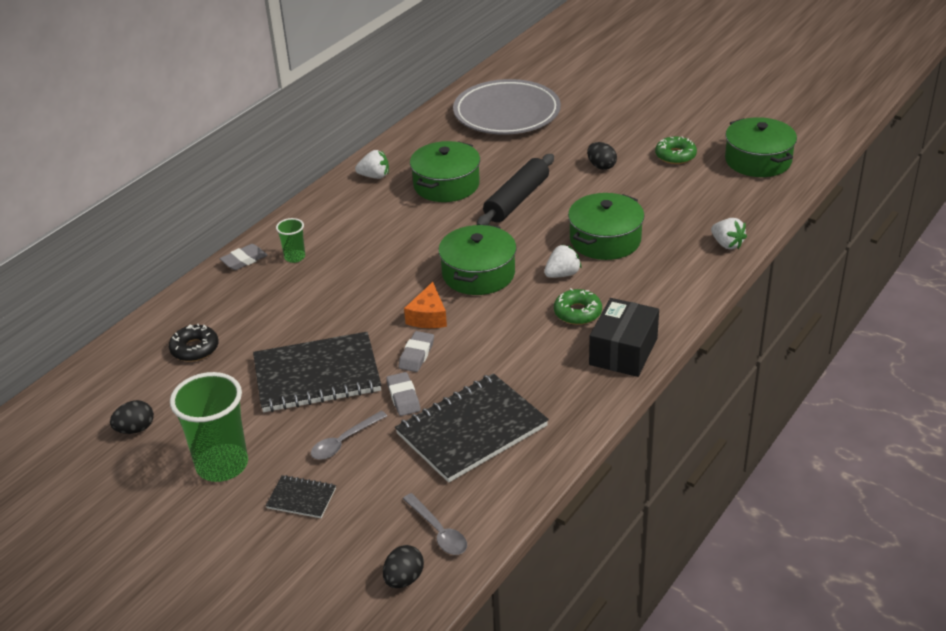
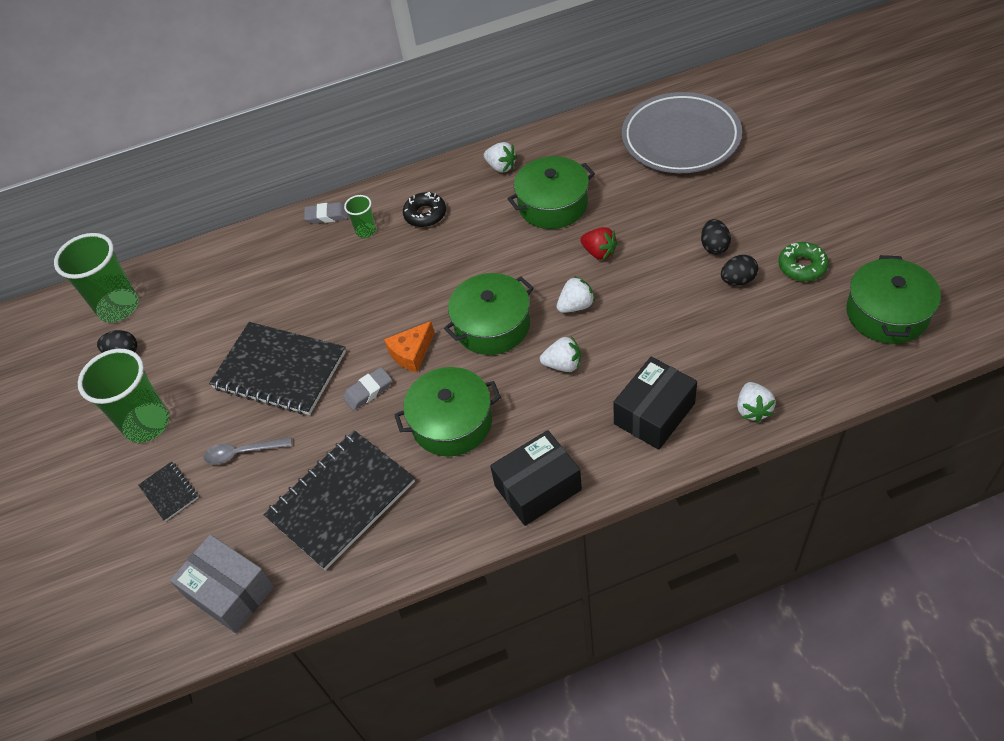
camera: 40 degrees right, 15 degrees up
(90, 400) = (118, 307): none -> green cup
(195, 349) = (221, 293): black donut -> black donut (425, 214)
(403, 397) = (321, 432): grey eraser -> none
(404, 579) = (169, 623): black egg -> black egg (738, 280)
(438, 531) = (230, 592): grey spoon -> grey box
(471, 430) = (341, 500): black notebook -> black notebook turned 45 degrees counterclockwise
(517, 200) = (599, 252): black rolling pin -> red strawberry
(533, 237) = (576, 306): none -> white strawberry
(577, 312) = (537, 418): green donut -> none
(605, 240) = (638, 342): green pot -> green pot (452, 422)
(662, 274) = (654, 414): none -> black box

